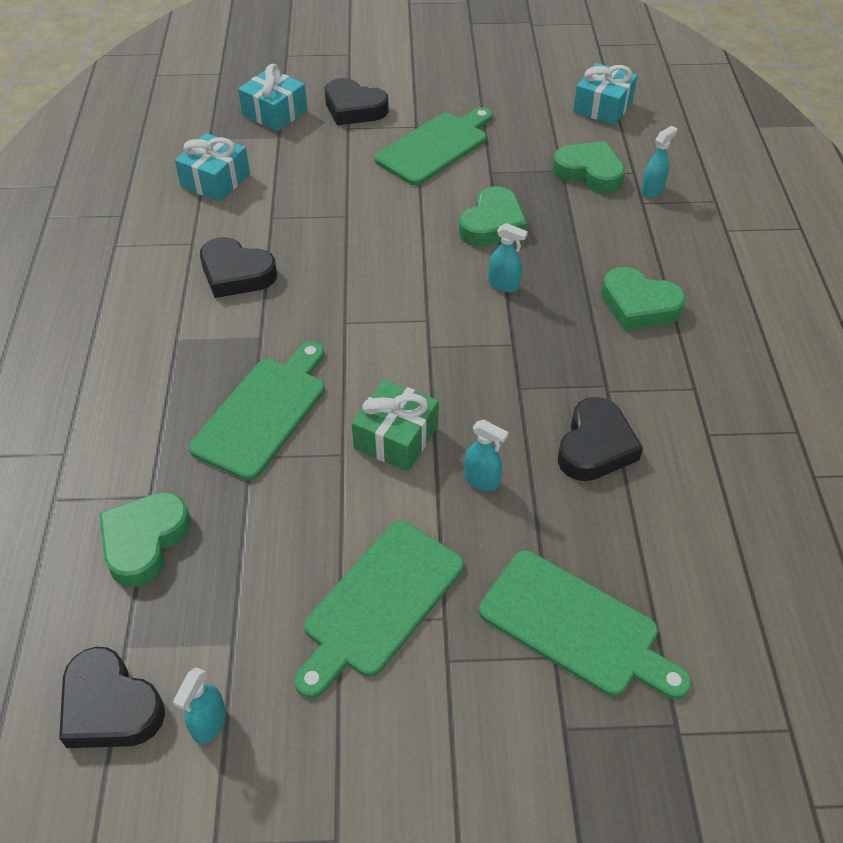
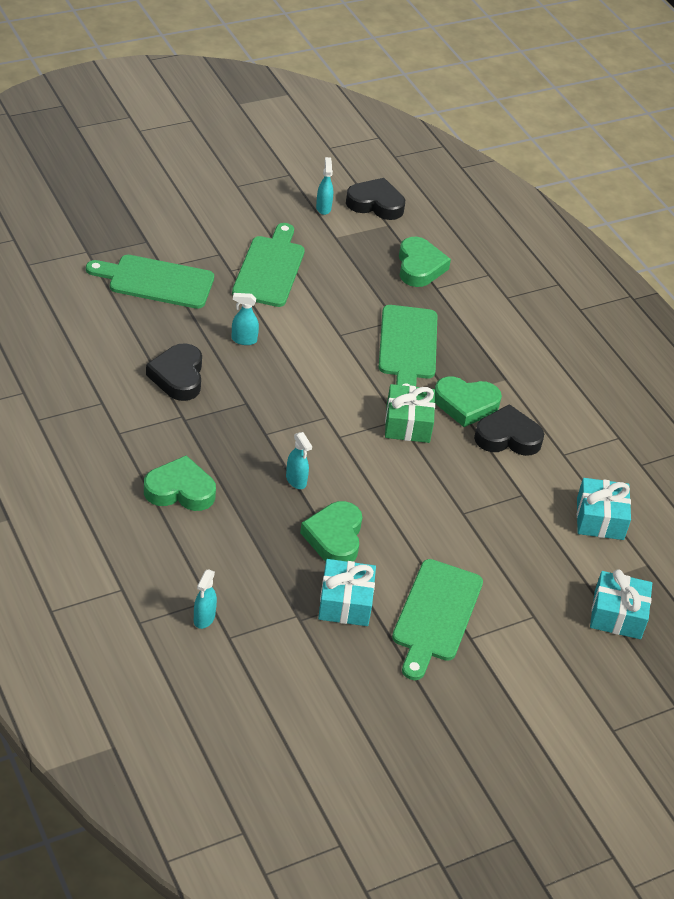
camera: 150 degrees right, 5 degrees down
(354, 108) = (547, 644): black heart -> none
(396, 437) = (312, 352): green gift -> green gift (408, 424)
(504, 285) = (296, 480): turquoise spray bottle -> turquoise spray bottle turned 120 degrees counterclockwise
(589, 172) = (272, 624): green heart -> green heart (465, 404)
(603, 107) = (293, 727): turquoise gift -> turquoise gift (345, 602)

